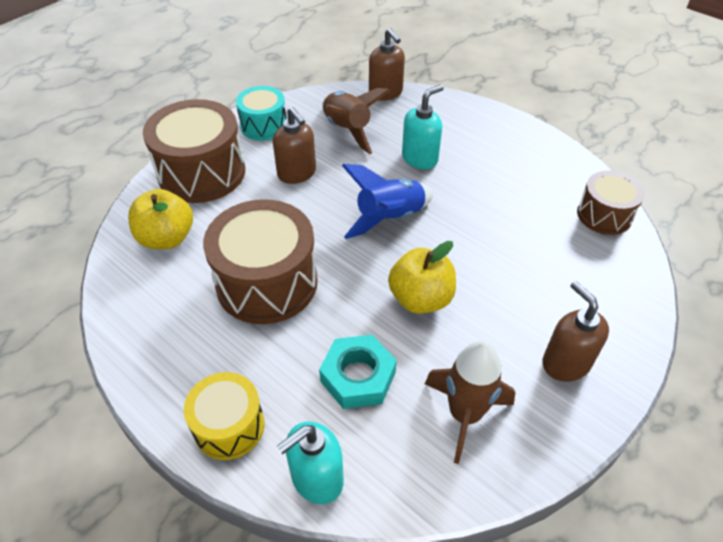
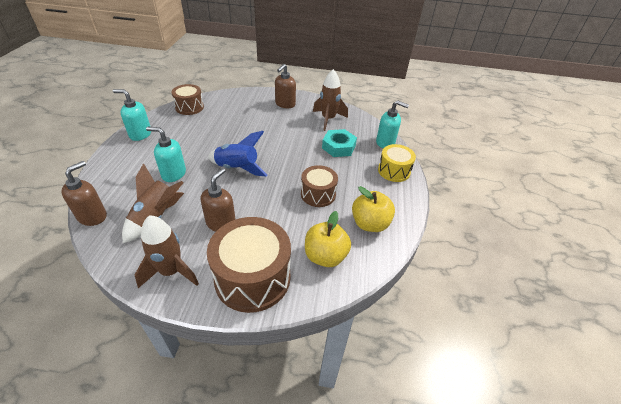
camera: 125 degrees left, 5 degrees down
(264, 125) = (171, 271): turquoise drum -> brown rocket
(267, 282) = (318, 194): brown drum -> brown drum, size x0.58
(420, 299) = (284, 143): yellow apple -> yellow apple (370, 224)
(537, 148) = (140, 134): none -> turquoise soap dispenser

